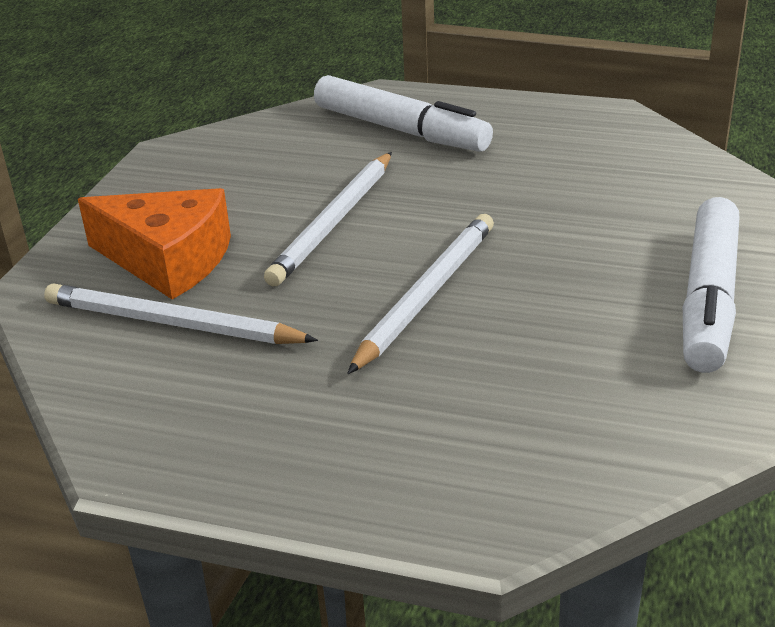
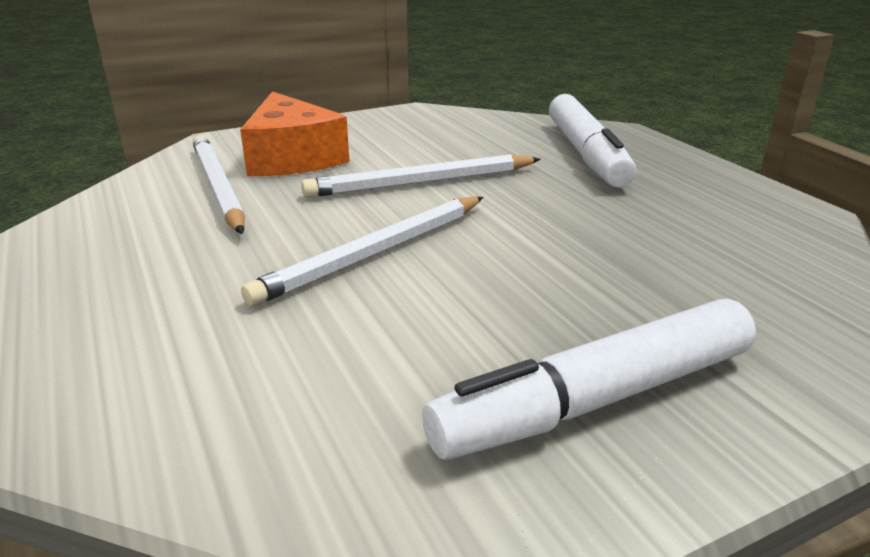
camera: 45 degrees right, 5 degrees down
(426, 295) = (375, 252): white pencil -> white pencil turned 150 degrees clockwise

